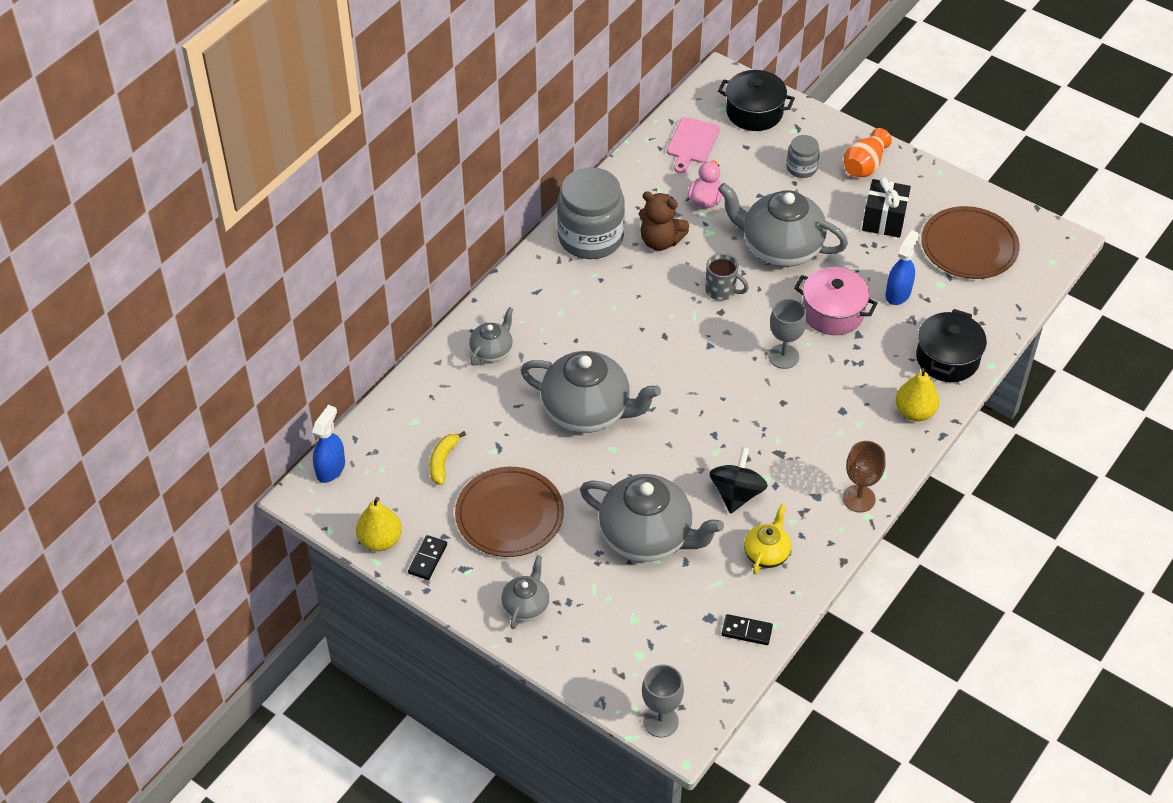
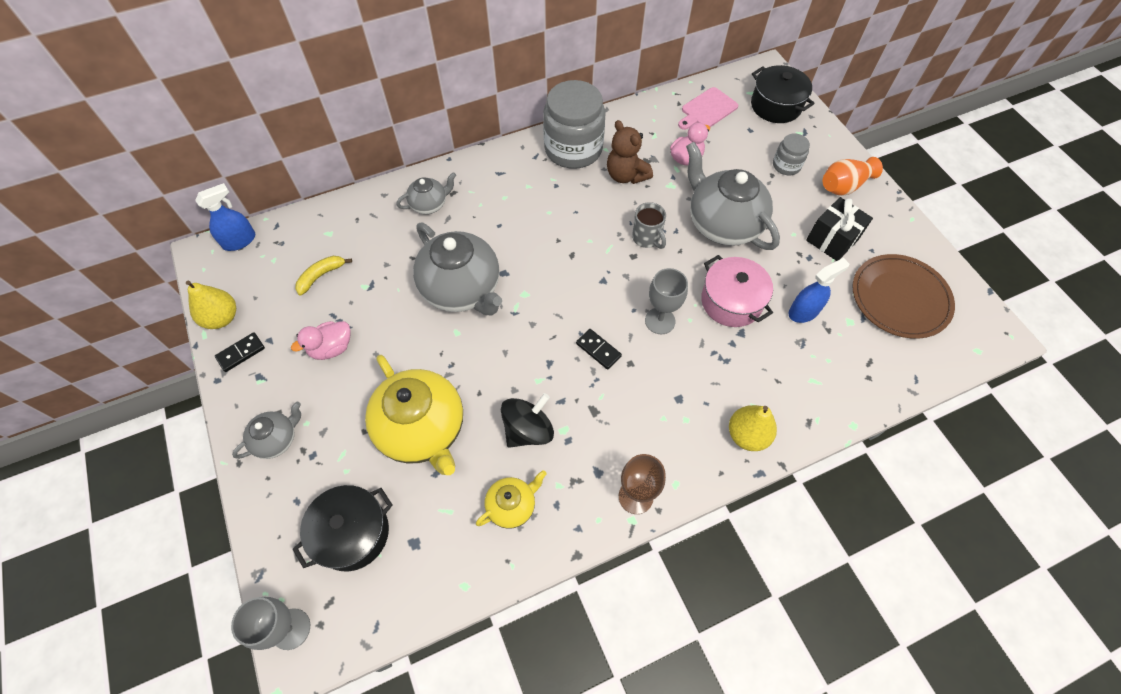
camera: 30 degrees right, 10 degrees up
(509, 515) = (331, 348): brown plate -> pink duck
(647, 537) = (422, 430): grey teapot -> yellow teapot
(746, 631) = (436, 578): black domino -> black domino (598, 350)
(947, 358) = (813, 397): black pot -> black pot (352, 533)

